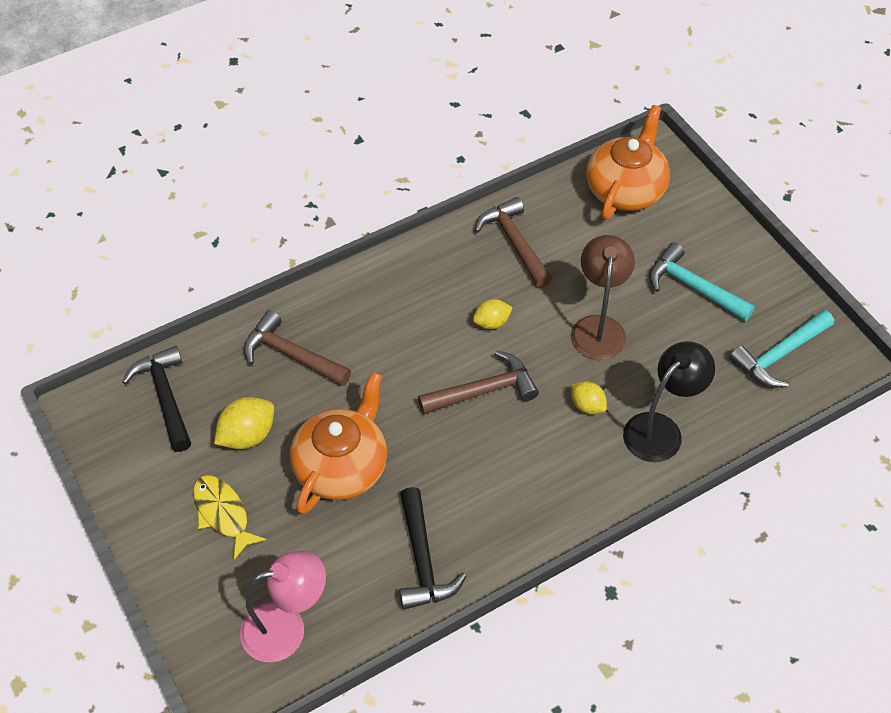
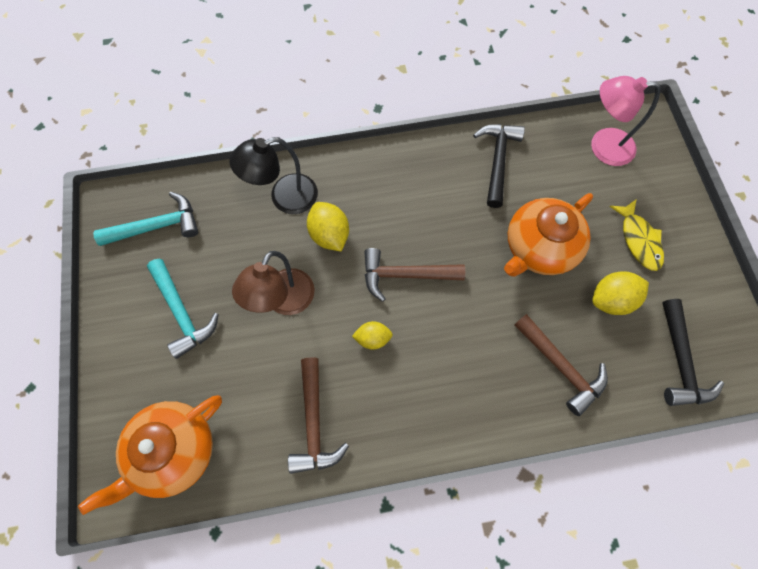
camera: 160 degrees left, 15 degrees up
(587, 406) = (329, 235): yellow lemon -> yellow lemon, size x1.55

